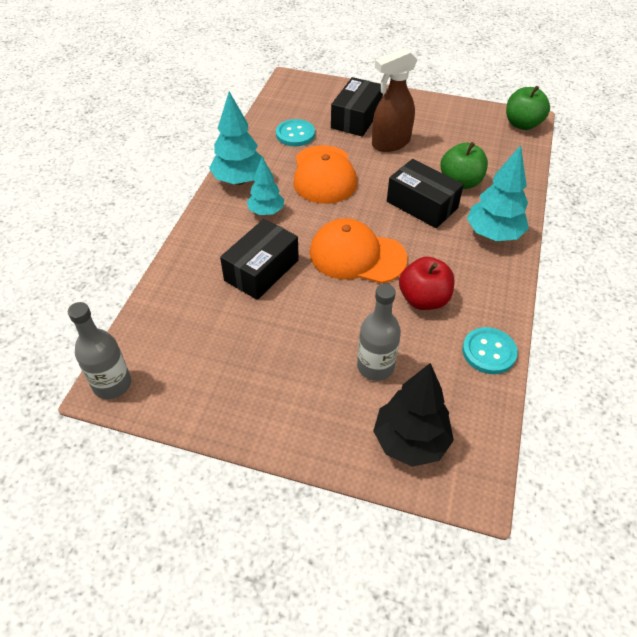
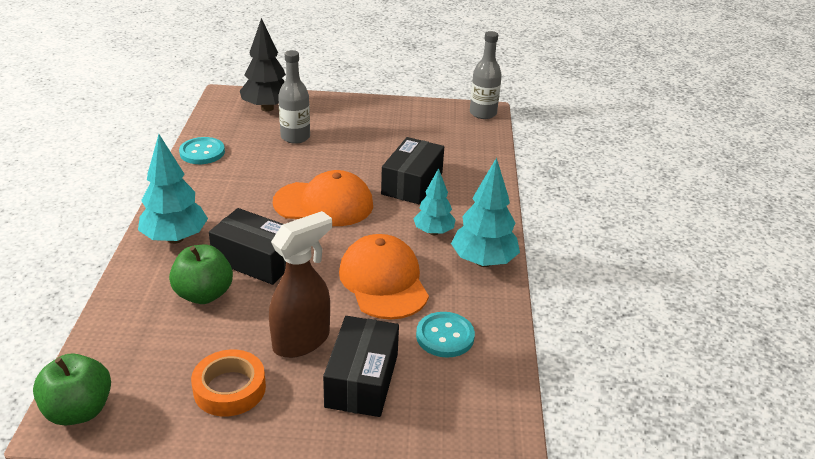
camera: 165 degrees right, 15 degrees down
(423, 299) = (256, 178): red apple -> none
(436, 124) = (229, 389): none -> orange tape

